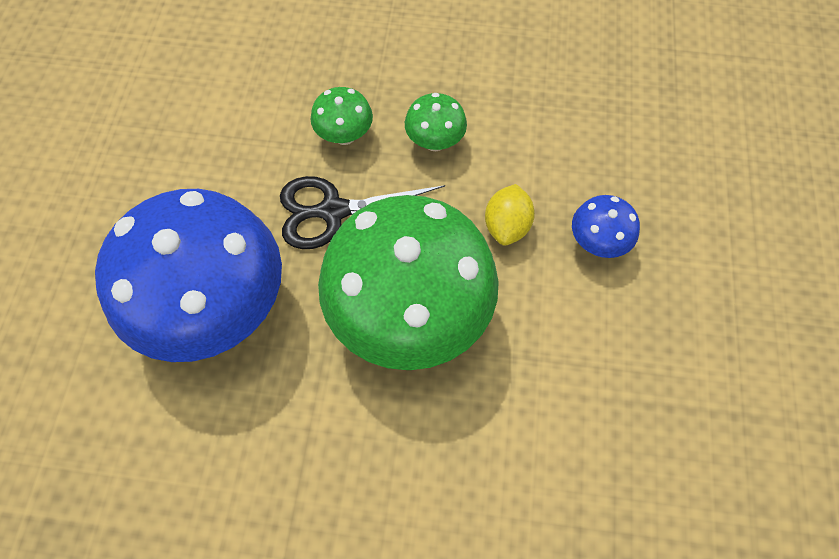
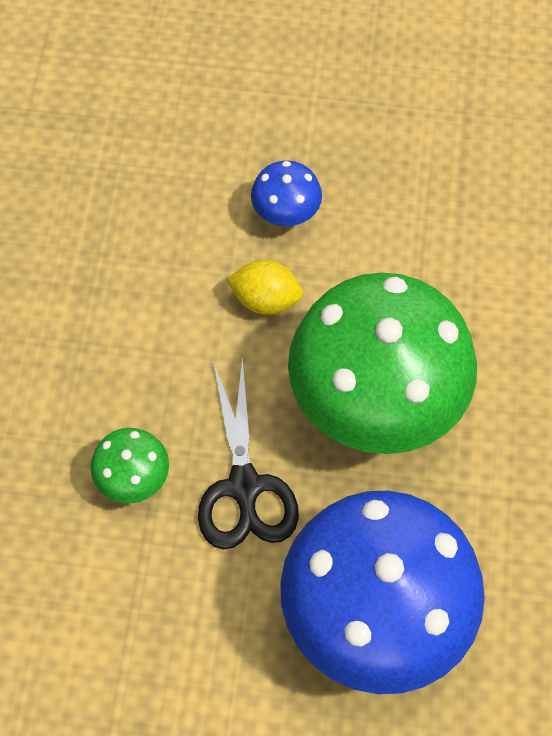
camera: 90 degrees left, 0 degrees up
(435, 141) = (148, 372): green mushroom -> none

